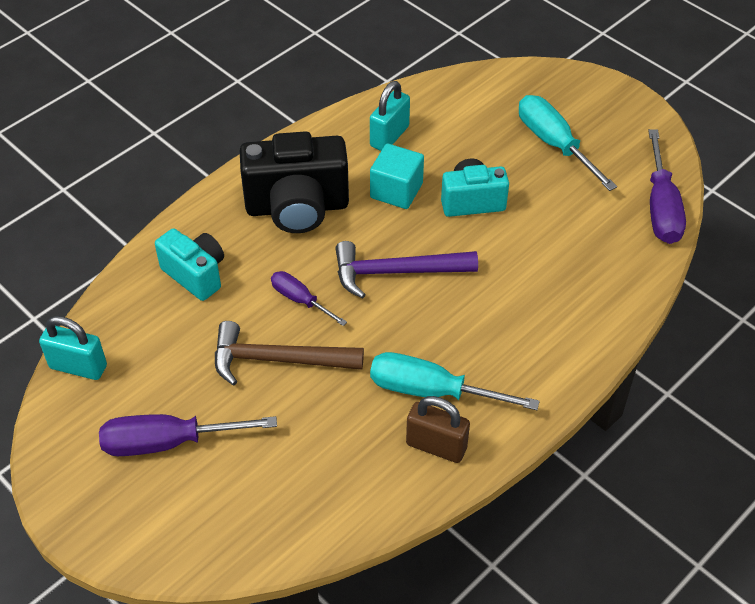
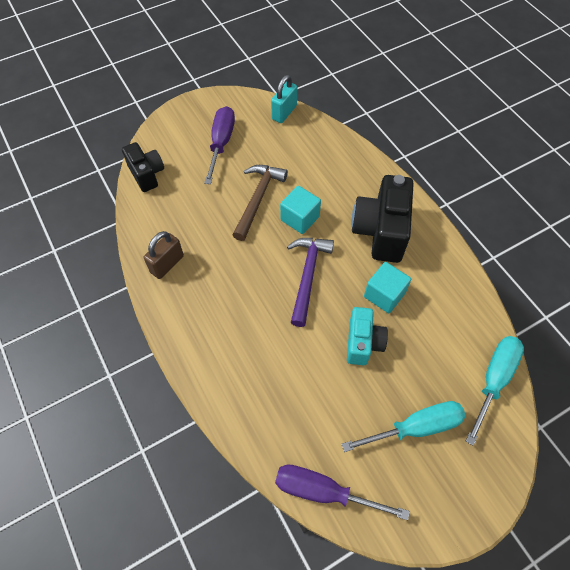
camera: 105 degrees right, 10 degrees up
(195, 274) = (335, 170): turquoise camera -> none
(265, 538) = (147, 174): none -> black camera
(300, 300) = (300, 218): purple screwdriver -> turquoise cube
(389, 136) = (443, 304): turquoise padlock -> none
(432, 391) = (206, 272): turquoise screwdriver -> turquoise screwdriver (493, 380)

